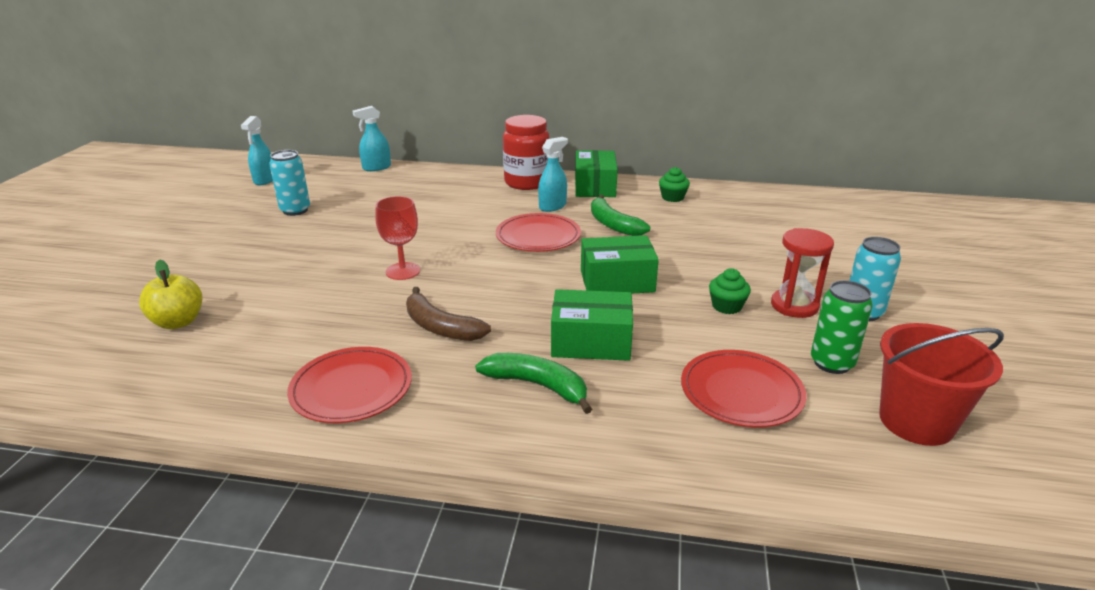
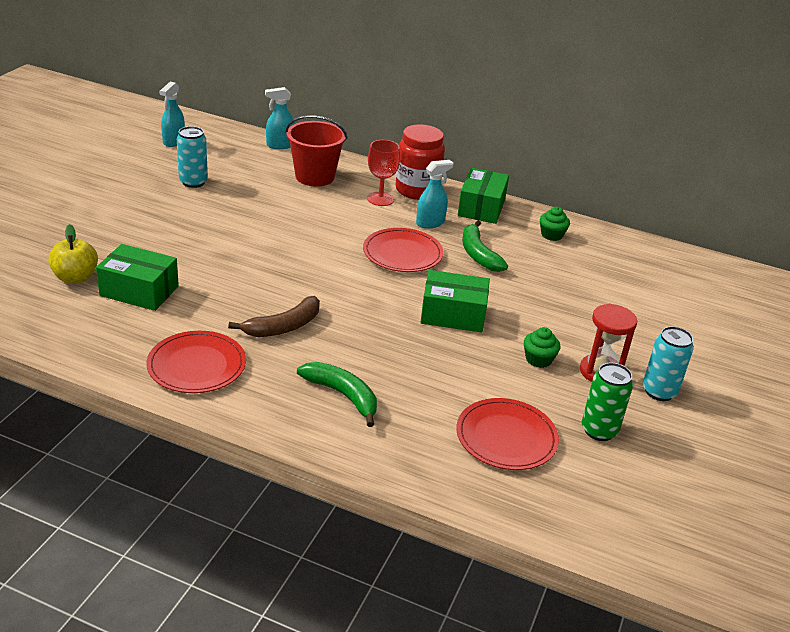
camera: 10 degrees right, 5 degrees up
(403, 271) = (269, 266): red goblet -> red goblet (380, 199)
(440, 327) = (283, 327): brown banana -> brown banana turned 90 degrees counterclockwise
(591, 342) = (403, 367): green box -> green box (139, 291)
(916, 421) = (637, 494): red bucket -> red bucket (315, 177)

